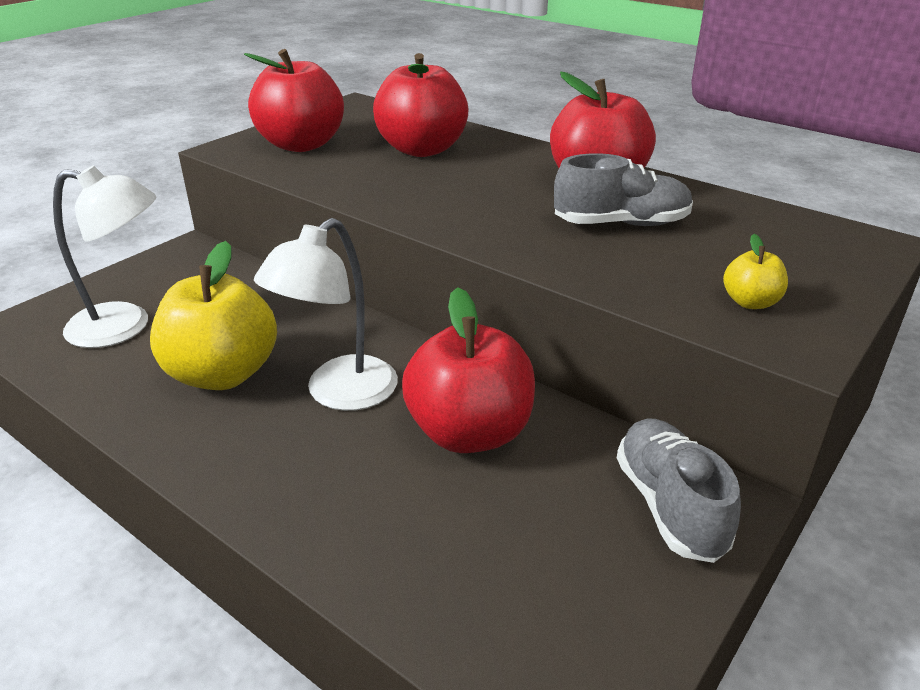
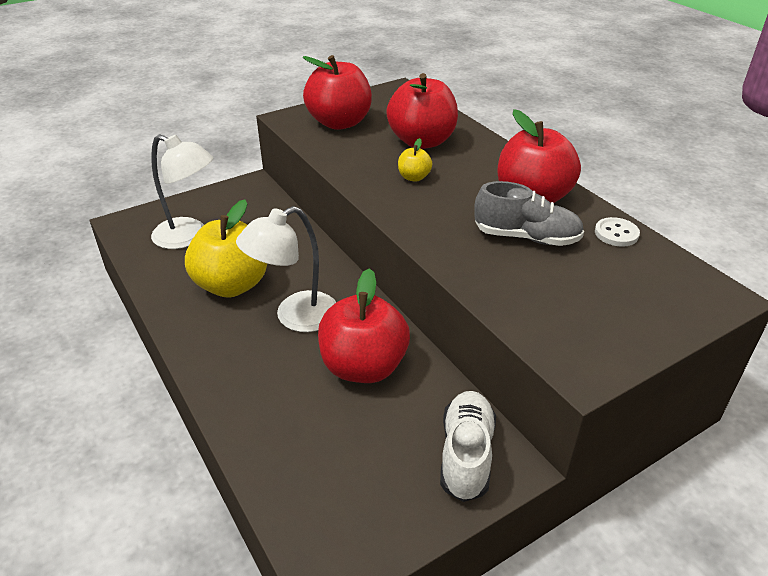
camera: 20 degrees right, 5 degrees up
(669, 505) = (466, 455): grey shoe -> white shoe
(717, 203) = (616, 233): none -> white button
(750, 302) = (575, 326): yellow apple -> yellow apple (414, 177)

